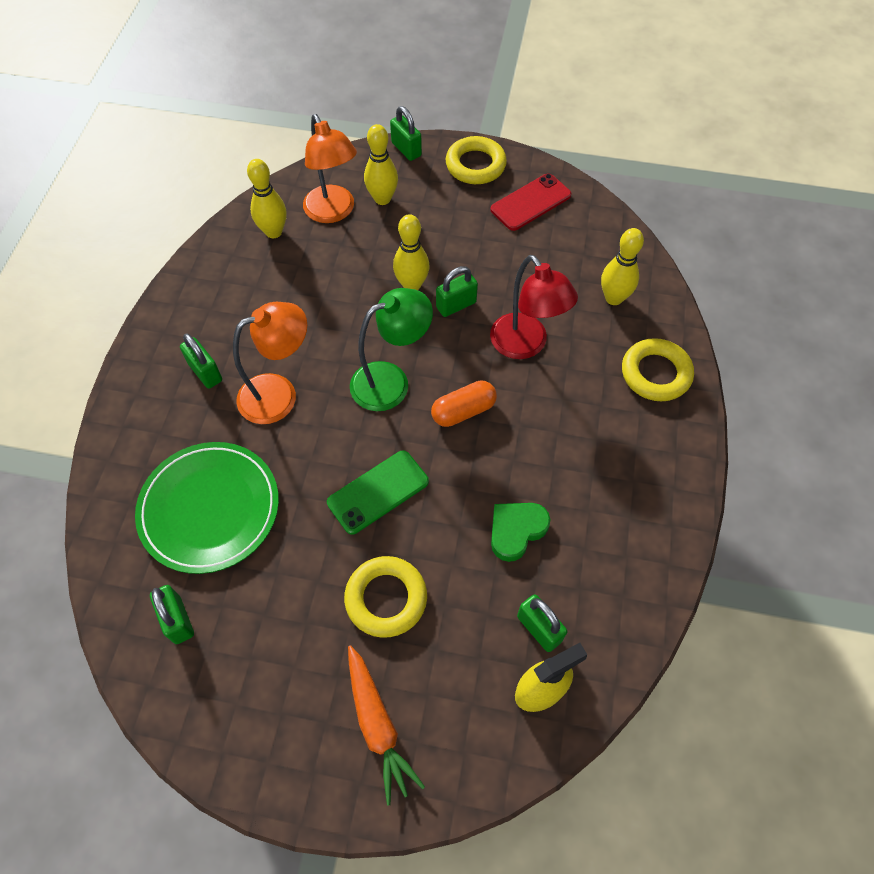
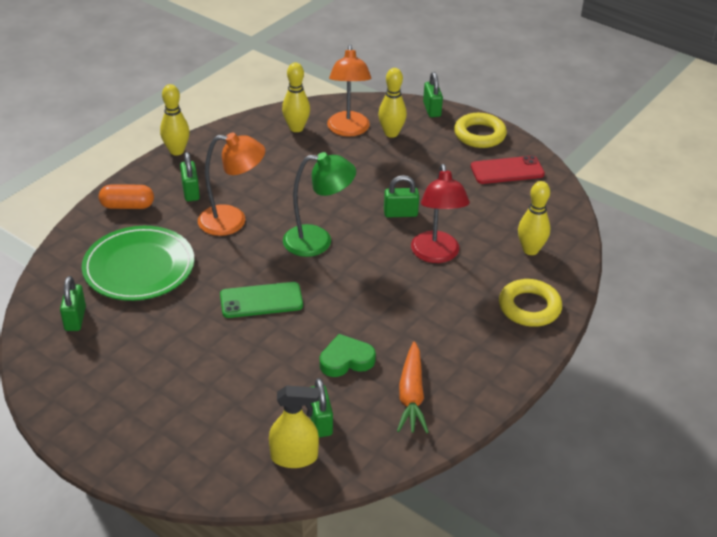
camera: 25 degrees right, 20 degrees down
(378, 725) = (165, 428): orange carrot -> orange carrot (411, 395)
(386, 598) = (222, 362): yellow ring -> none
(412, 285) = (375, 191): yellow bowling pin -> yellow bowling pin (177, 151)
(463, 411) = (359, 277): orange capsule -> orange capsule (127, 206)

